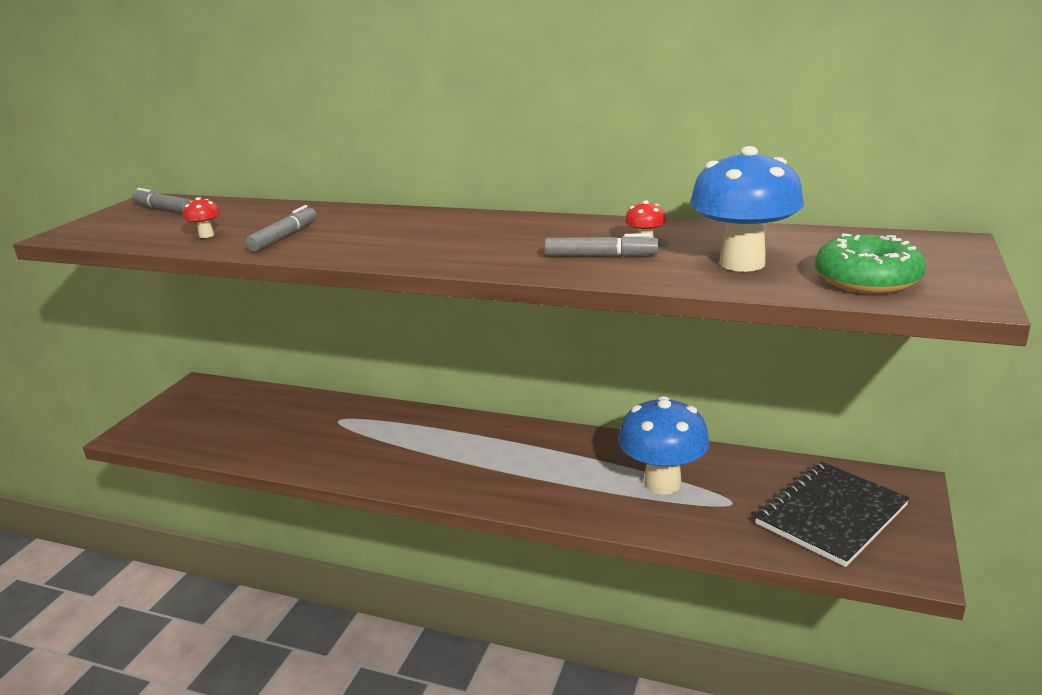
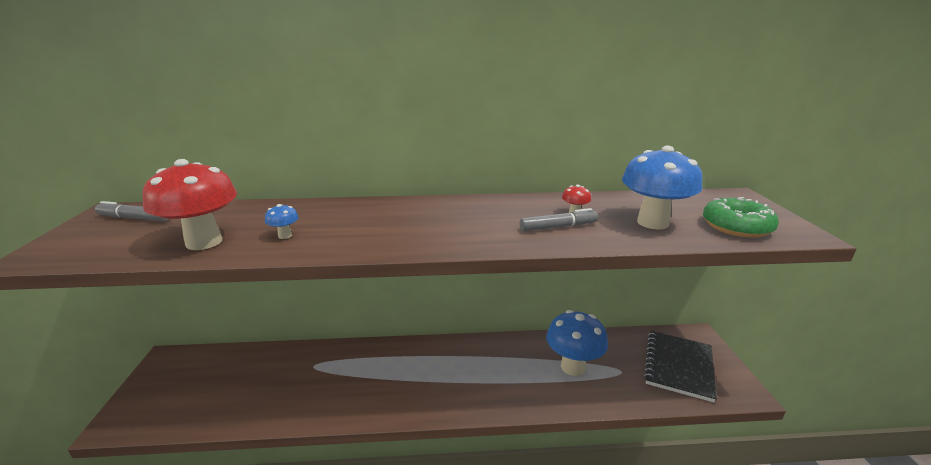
camera: 25 degrees left, 0 degrees up
(206, 235) = (204, 242): red mushroom -> red mushroom, size x2.43
(284, 236) = (285, 236): grey marker -> blue mushroom

